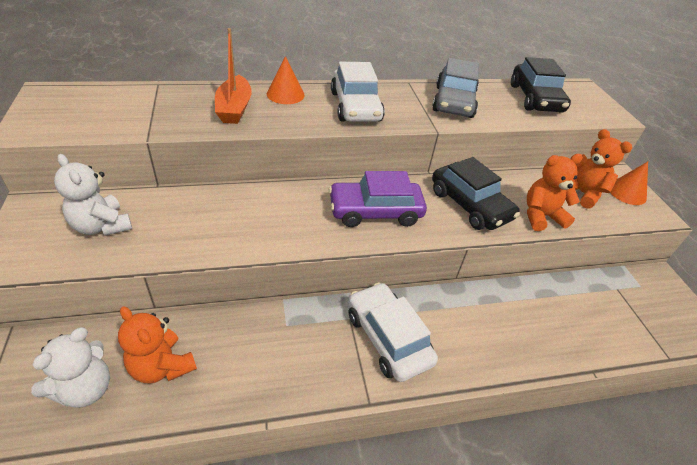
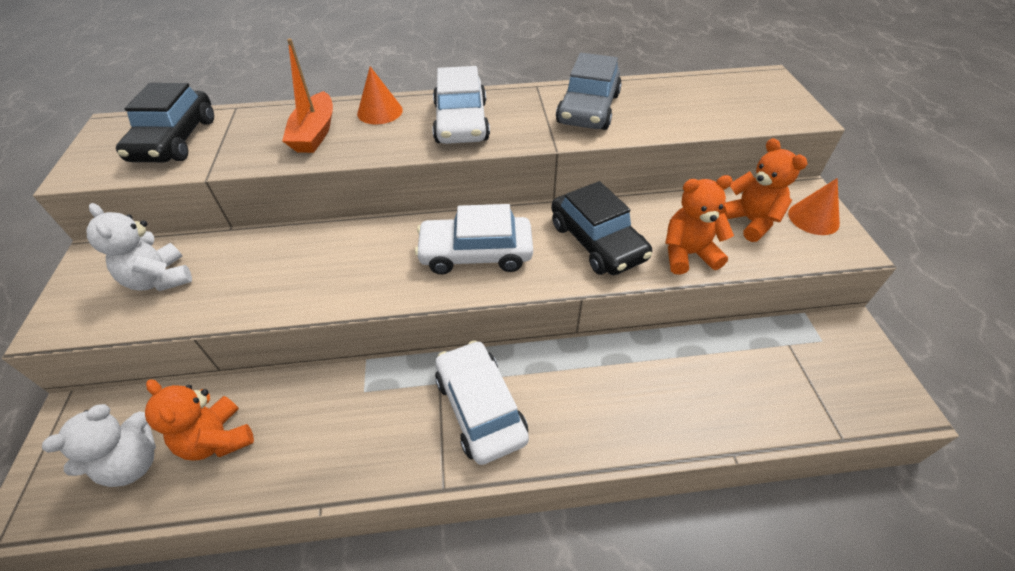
camera: 10 degrees right, 5 degrees up
(375, 212) = (476, 253): purple car -> white car
(535, 98) = (699, 98): black car -> black car (175, 140)

